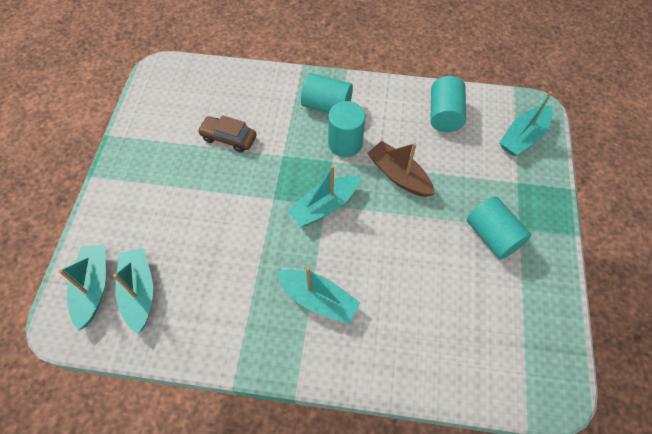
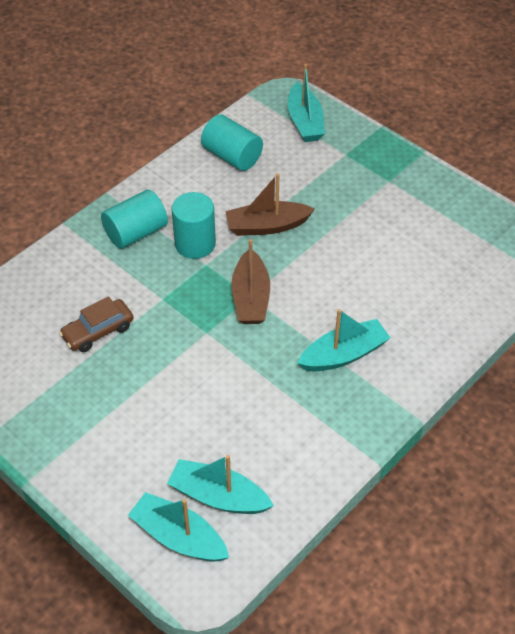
camera: 55 degrees left, 10 degrees down
(324, 206) = (251, 297): turquoise boat -> brown boat
(492, 236) = (381, 201): turquoise cylinder -> none

